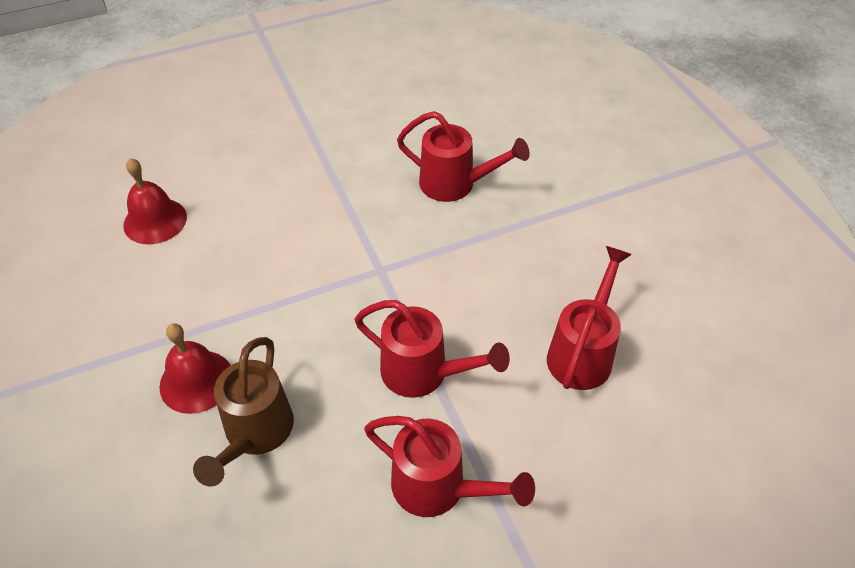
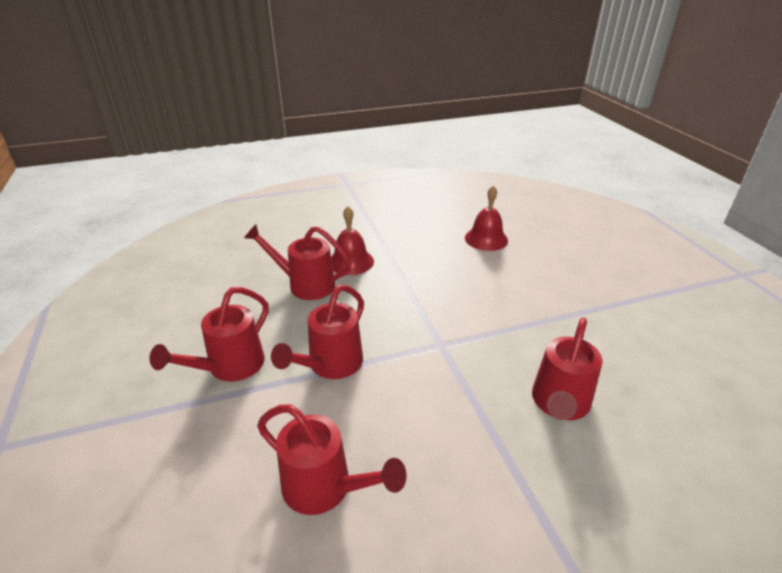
camera: 95 degrees right, 15 degrees down
(255, 434) = (305, 284): brown watering can -> red watering can

